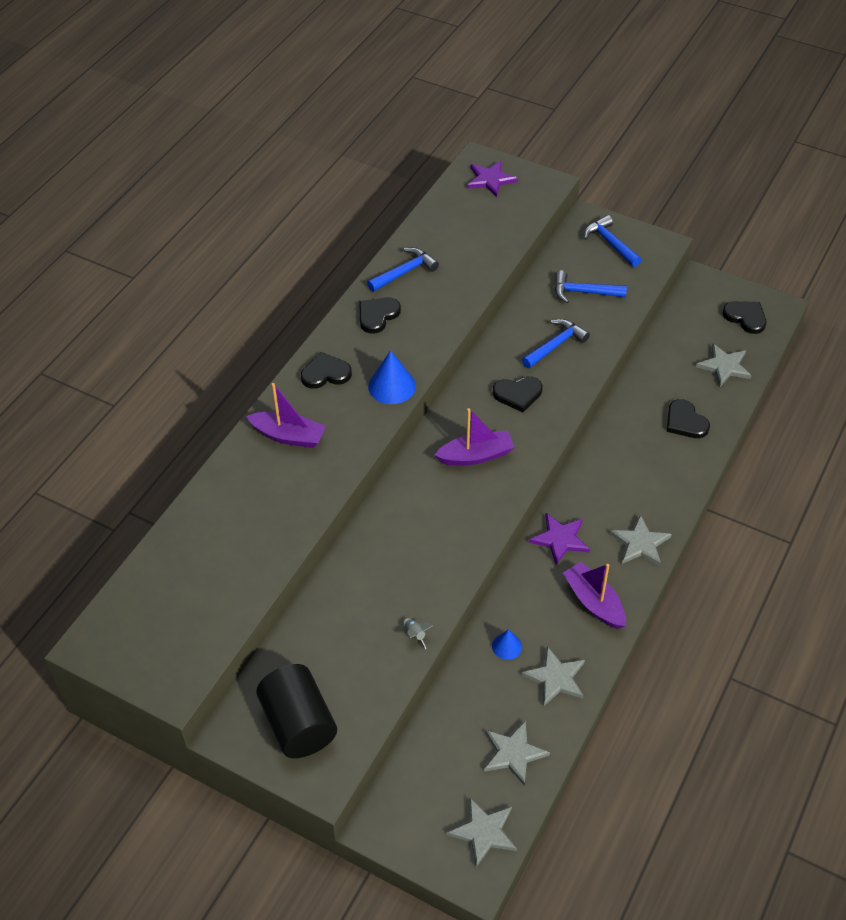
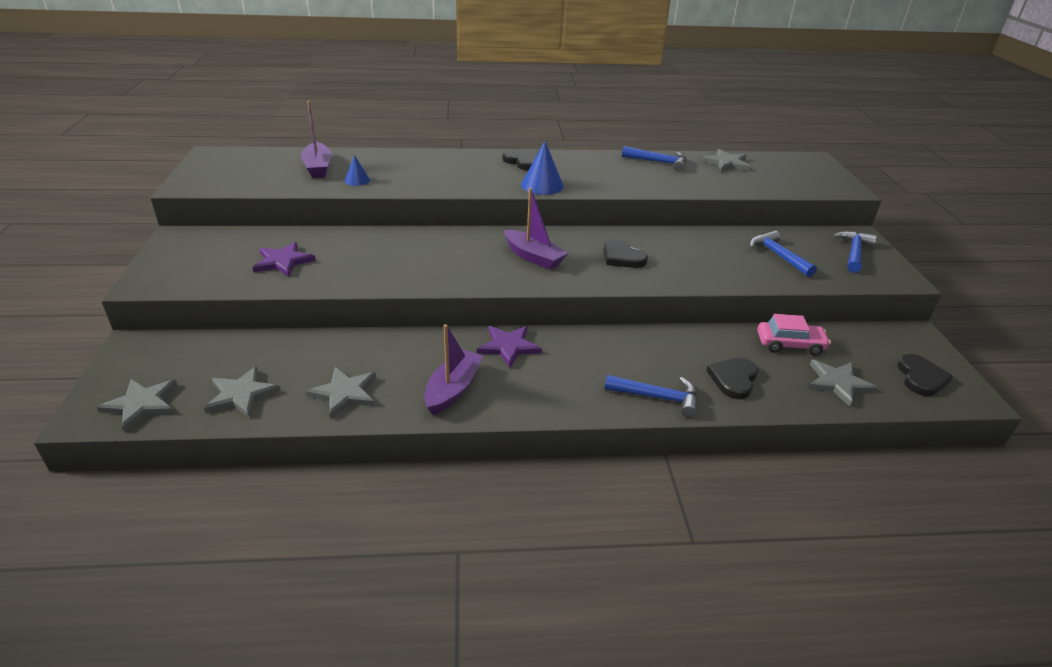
camera: 55 degrees right, 15 degrees down
(288, 436) = (450, 165): purple boat -> purple boat (318, 167)
(298, 724) = (198, 258): black cylinder -> none
(377, 316) = (602, 164): black heart -> none
(415, 635) = (319, 282): grey rocket -> none
(490, 180) = (805, 167): purple star -> purple star (283, 261)
(507, 646) = (363, 354): blue cone -> blue cone (357, 180)
(555, 345) = (700, 259): blue hammer -> blue hammer (658, 398)
(640, 543) = (551, 397): grey star -> grey star (726, 163)
(667, 361) = (790, 344): none -> pink car

